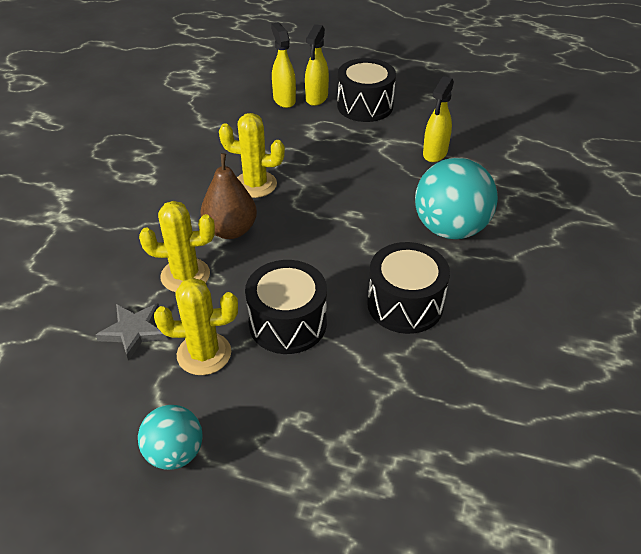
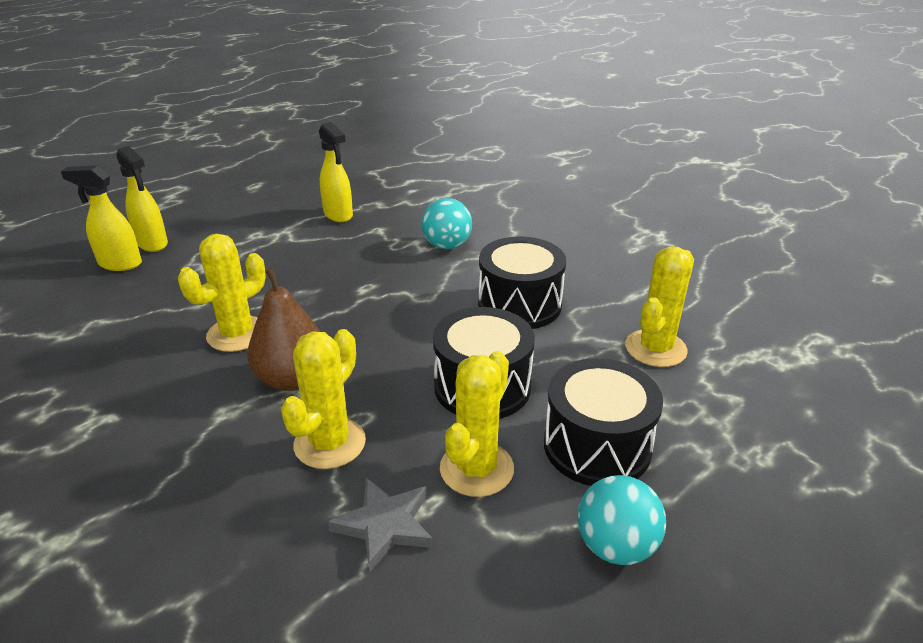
camera: 60 degrees left, 10 degrees down
(365, 106) = (212, 222): black drum -> black drum (597, 446)
(415, 412) = (655, 348): none -> yellow cactus
(450, 228) = (447, 245): turquoise ball -> turquoise ball, size x0.59

